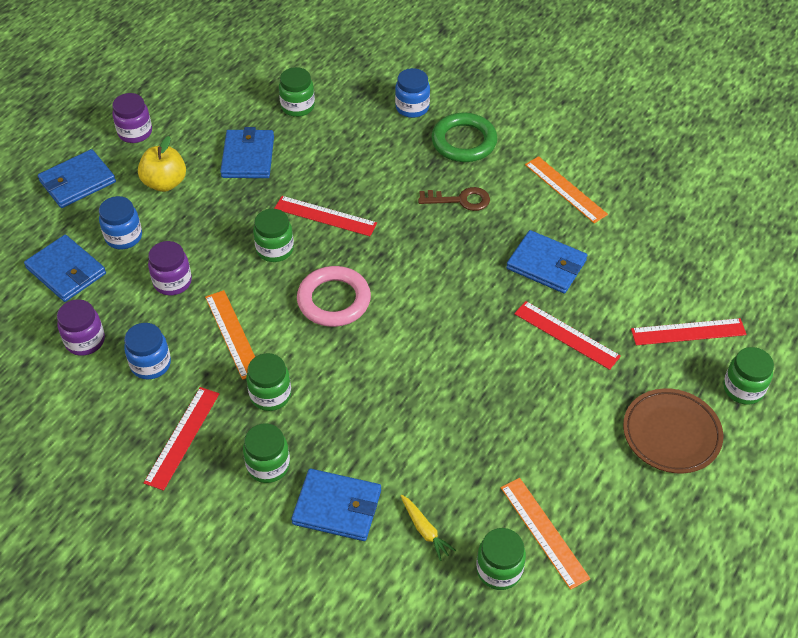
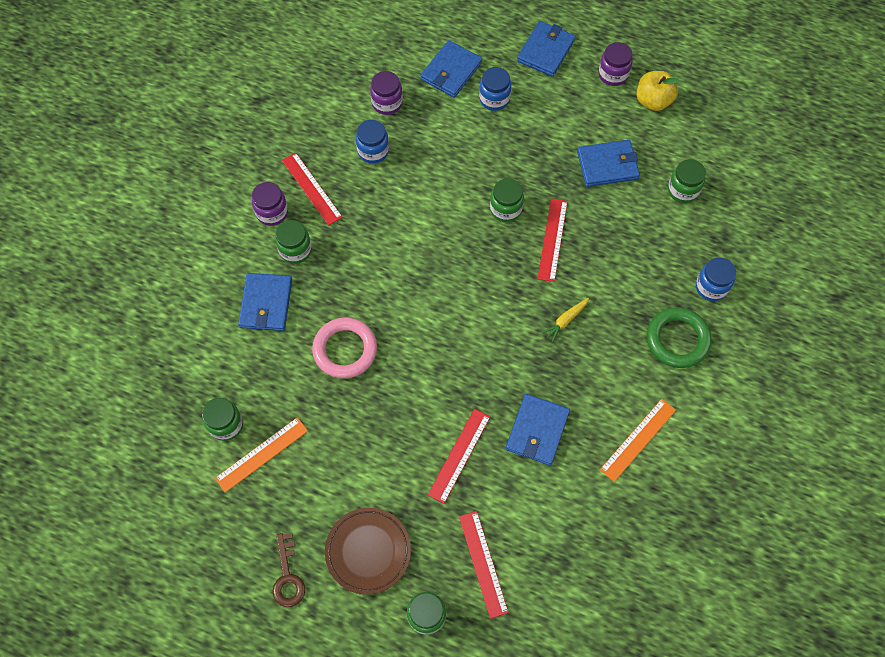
camera: 80 degrees right, 15 degrees up
(77, 181) = (545, 51): blue wallet -> blue wallet turned 75 degrees clockwise
(165, 183) = (560, 112): yellow apple -> yellow apple (653, 101)
(172, 282) = (455, 145): purple jar -> purple jar (272, 212)
(182, 437) = (312, 188): red ruler -> red ruler turned 45 degrees clockwise
(232, 334) = (412, 199): orange ruler -> none
(270, 395) = (358, 238): green jar -> none
(334, 300) = (460, 264): pink ring -> pink ring (345, 350)
(425, 530) = (253, 367): yellow carrot -> yellow carrot (565, 321)
(460, 200) = (599, 347): brown key -> brown key (288, 576)

